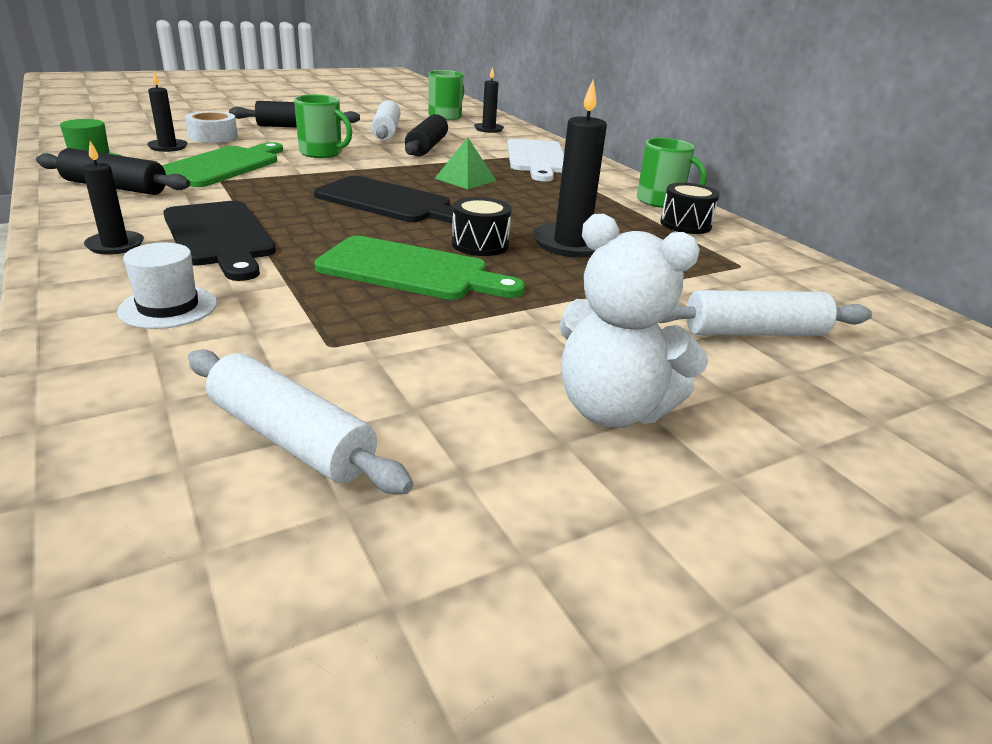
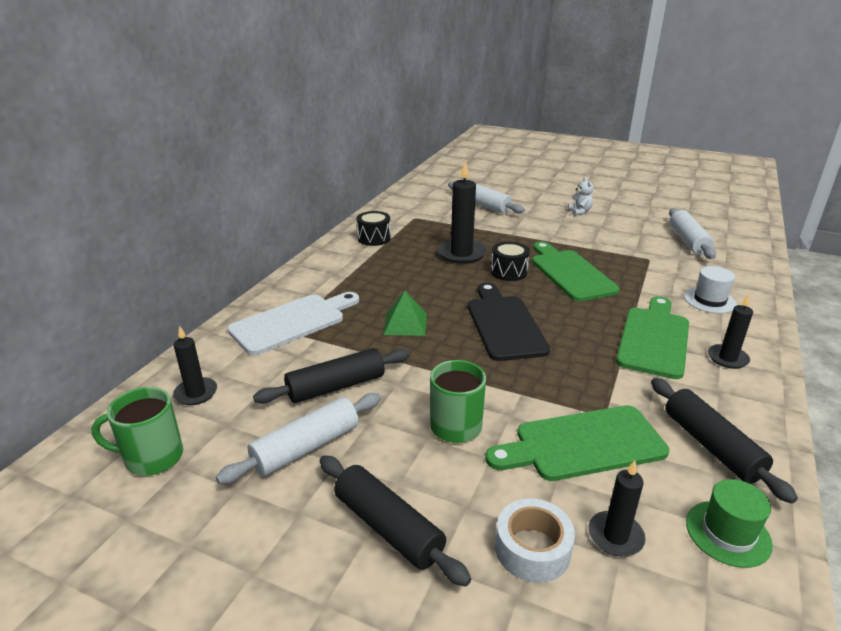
camera: 125 degrees left, 0 degrees up
(219, 236) = (654, 339): black cutting board -> green cutting board
(612, 409) = (579, 212): white teddy bear -> white teddy bear, size x0.49
(661, 201) = (338, 253): green mug -> none

